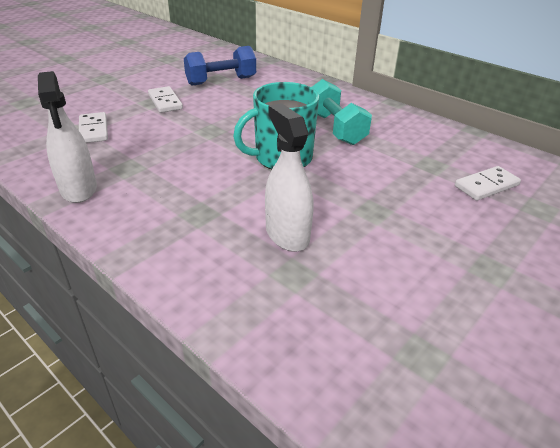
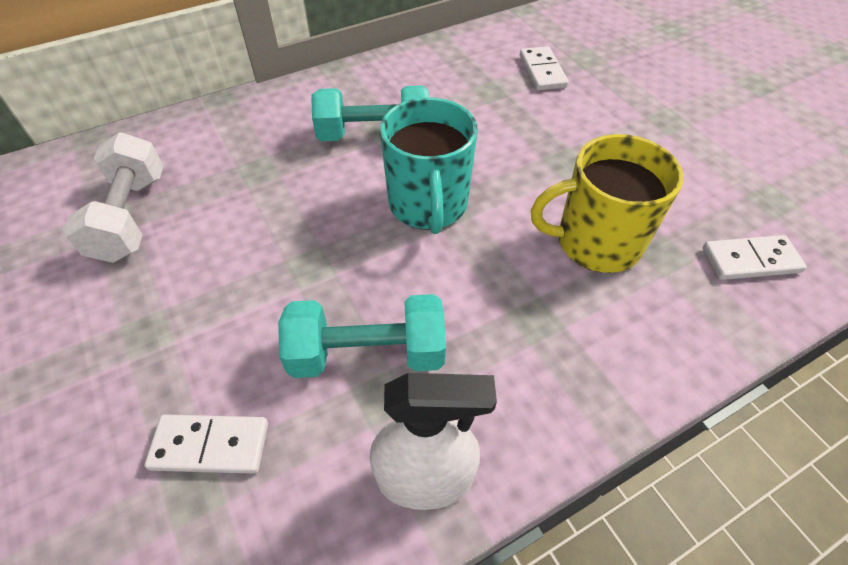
camera: 70 degrees left, 15 degrees up
(154, 158) = (367, 354): none -> turquoise dumbbell
(165, 102) = (160, 311): white domino -> white domino (750, 260)
(221, 81) = (131, 217): blue dumbbell -> white dumbbell
(287, 234) = (596, 242): white spray bottle -> yellow mug

